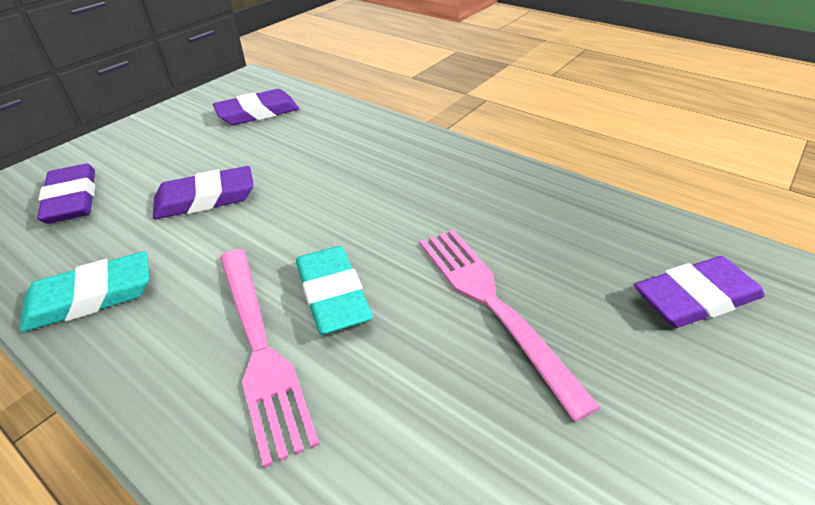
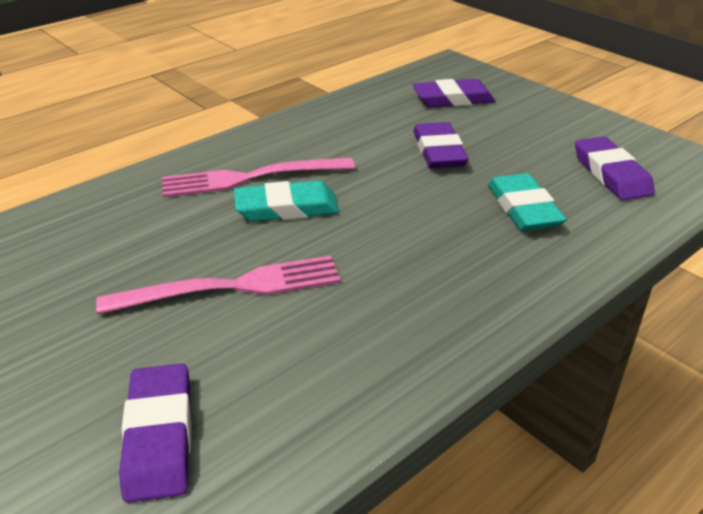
camera: 100 degrees right, 5 degrees down
(91, 297) = (332, 118): turquoise eraser -> turquoise eraser (523, 208)

